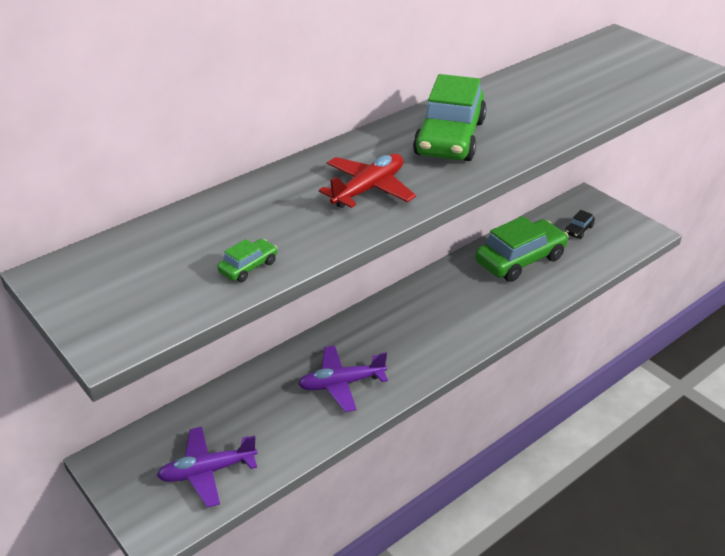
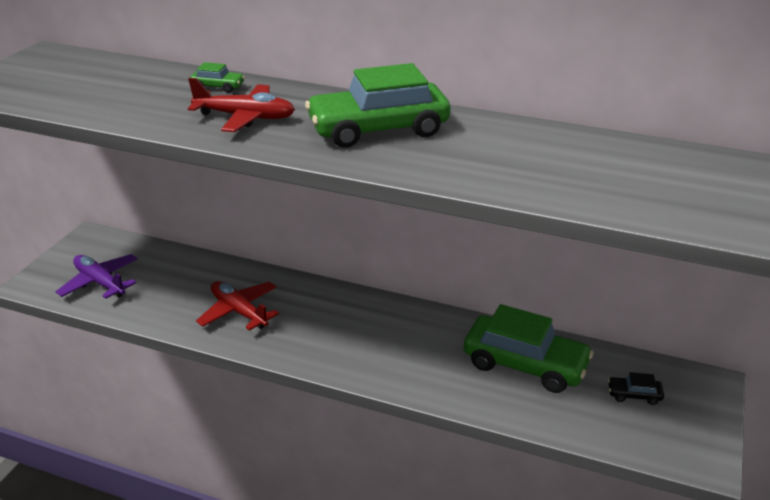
camera: 60 degrees right, 5 degrees down
(248, 267) = (90, 104): green car -> green car (218, 87)
(341, 384) = (239, 311): purple plane -> red plane

